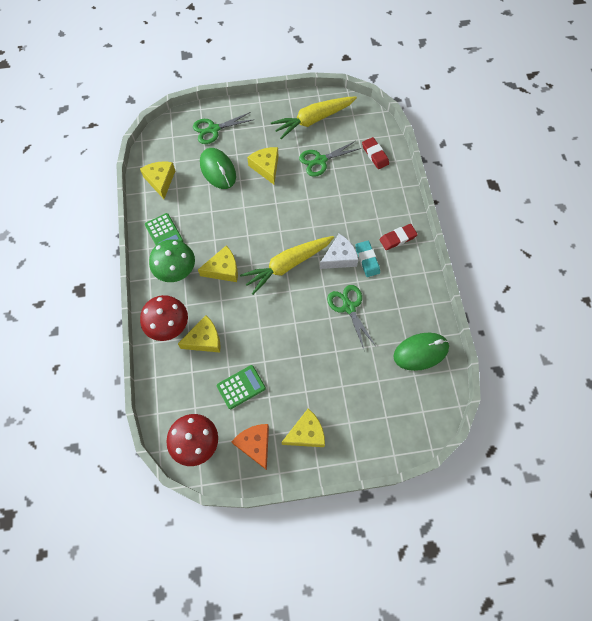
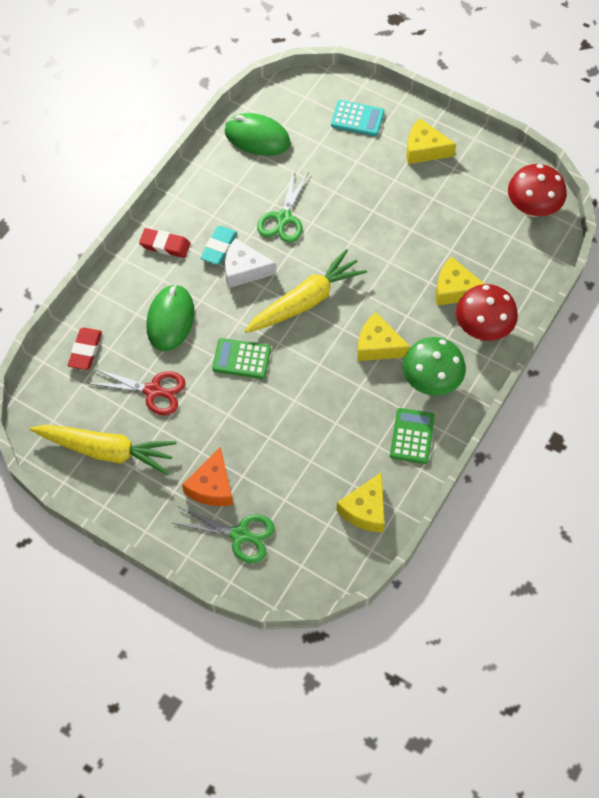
camera: 140 degrees left, 5 degrees down
(218, 170) = (284, 471): green mouse -> green mouse (170, 319)
(241, 387) = (453, 224): green calculator -> green calculator (241, 359)
(255, 445) = (478, 171): orange cheese -> orange cheese (212, 486)
(266, 167) = (223, 430): yellow cheese -> none
(287, 265) = (306, 301): yellow carrot -> yellow carrot turned 45 degrees counterclockwise
(320, 160) = (153, 391): green scissors -> red scissors
(372, 422) = (357, 119): none -> turquoise calculator

